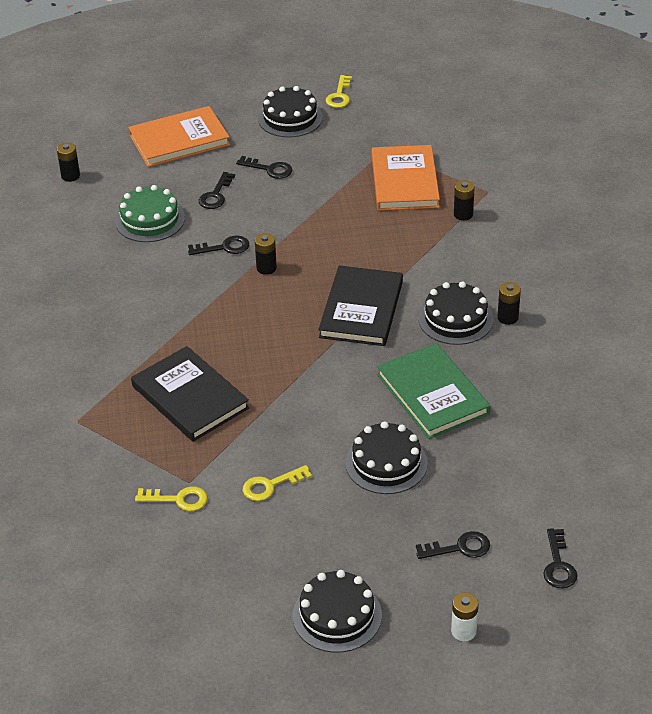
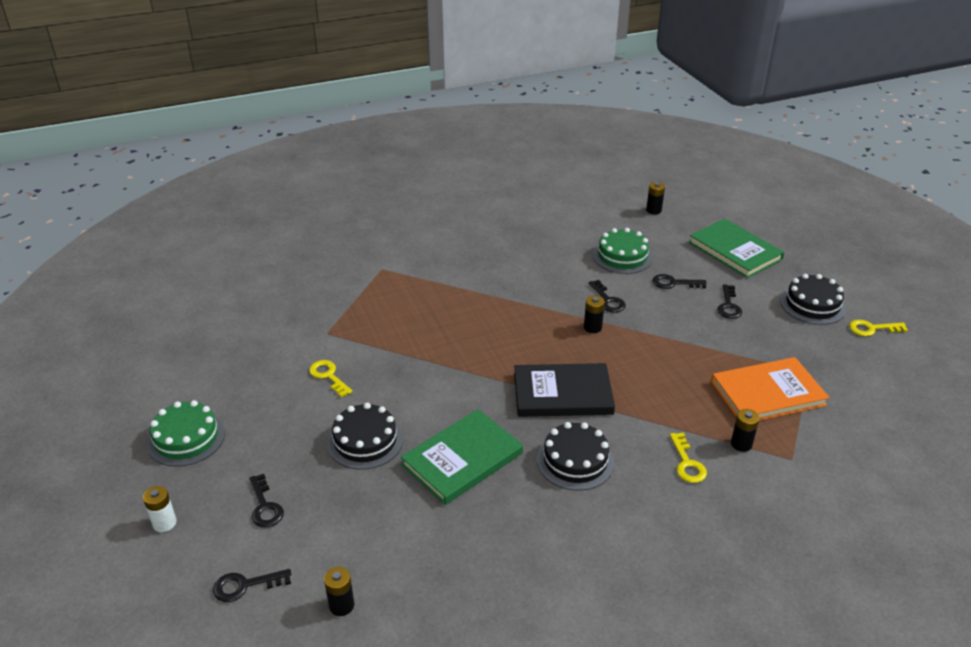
camera: 75 degrees right, 5 degrees down
(178, 499) = (307, 331): yellow key -> yellow key (687, 463)
(179, 140) = (735, 251): orange book -> green book
(190, 397) = (420, 316): black book -> none
(337, 615) = (186, 438): black cake -> green cake
(507, 317) = (593, 501): black battery -> black battery (341, 605)

